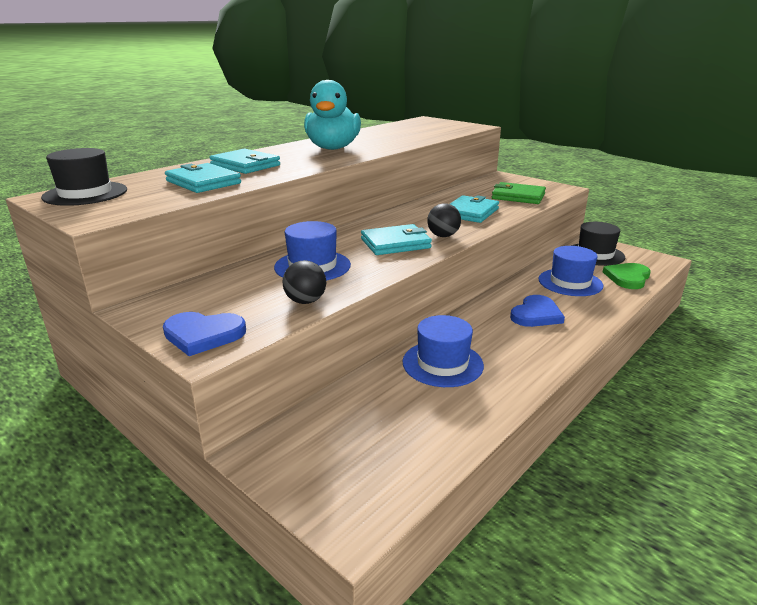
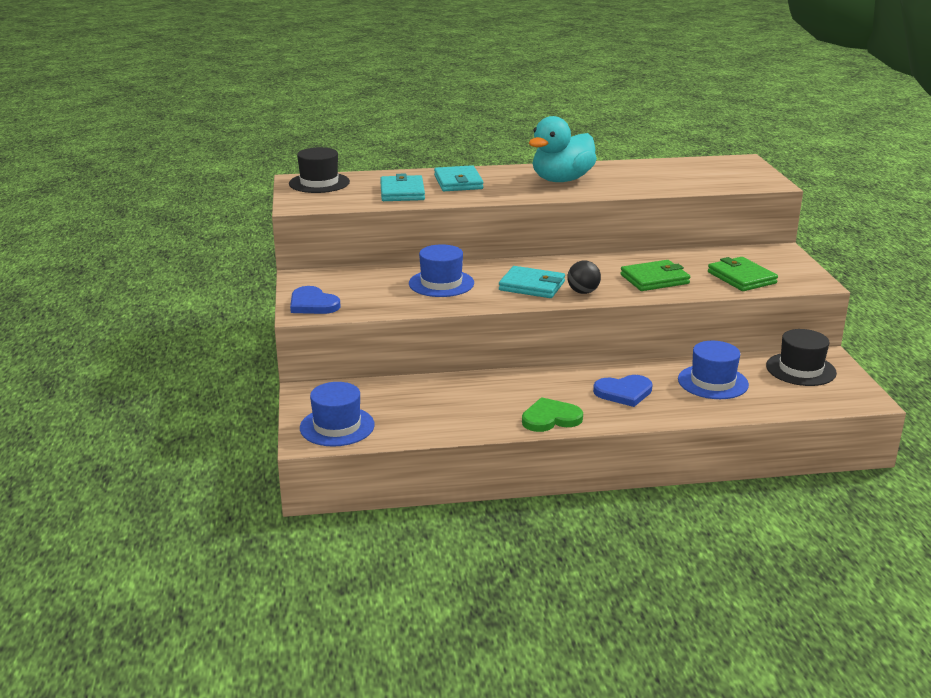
camera: 40 degrees right, 0 degrees up
(305, 301) = (397, 305): black ball -> none
(442, 363) = (486, 393): blue hat -> blue hat (337, 426)
(470, 212) = (654, 279): turquoise wallet -> green wallet
(627, 277) = (783, 399): green heart -> green heart (550, 418)

